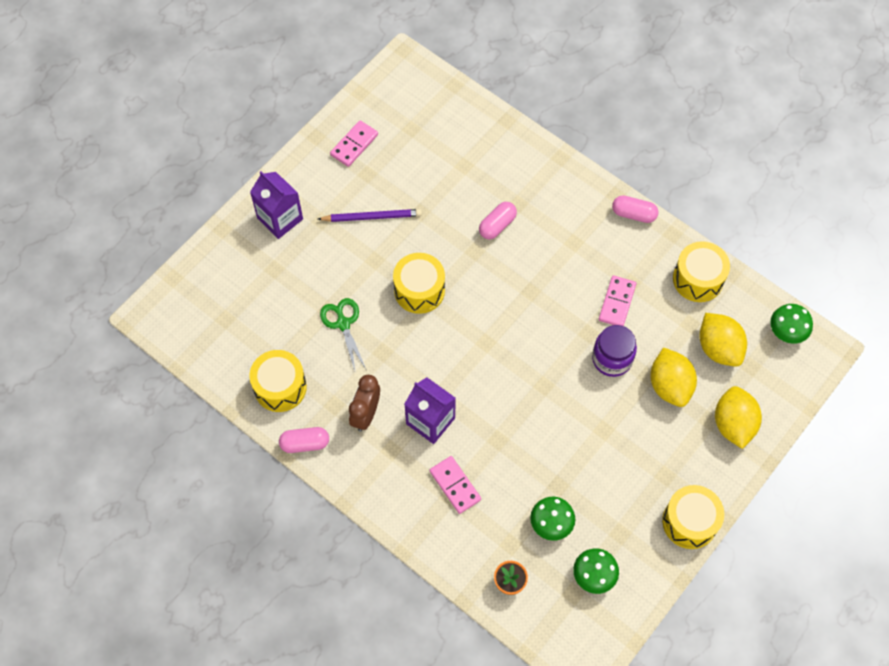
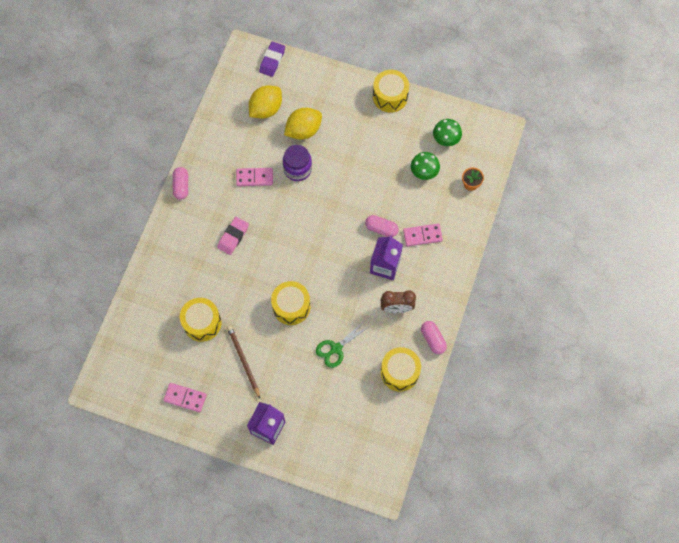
camera: 110 degrees left, 5 degrees up
(372, 217) = (243, 361): purple pencil -> brown pencil
(455, 485) = (422, 235): pink domino -> pink domino turned 45 degrees clockwise
(497, 225) = (221, 272): pink capsule -> pink capsule (381, 229)
(540, 253) = (233, 237): none -> pink eraser
(698, 279) = (219, 133): yellow drum -> yellow drum (202, 323)
(733, 424) = (316, 88): yellow lemon -> none
(786, 332) = (240, 73): green mushroom -> none
(796, 380) = (272, 60): none -> purple eraser

